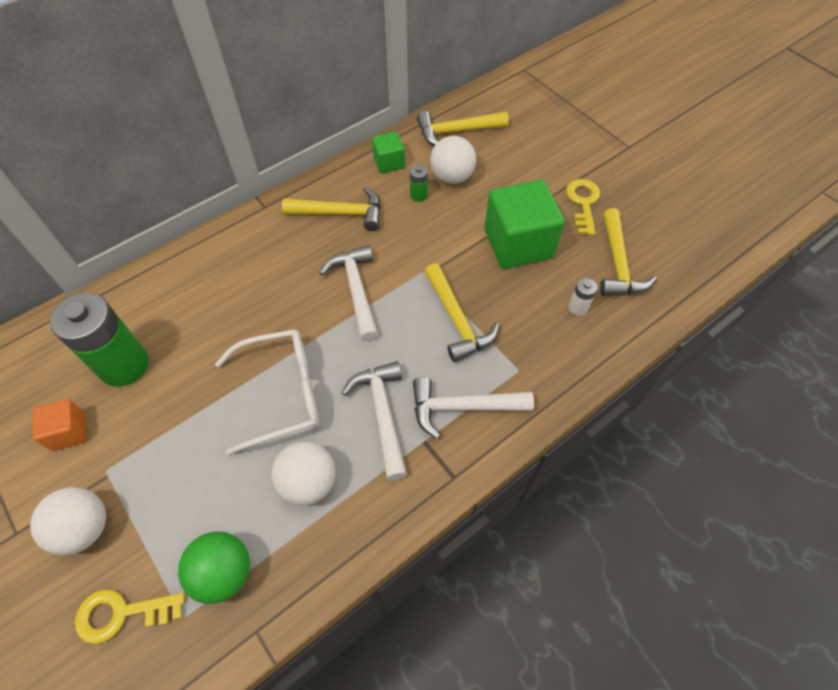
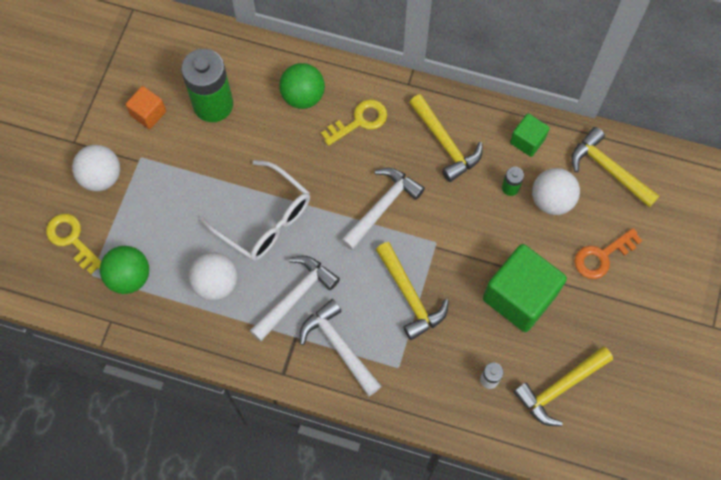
camera: 55 degrees right, 10 degrees up
(195, 286) = (303, 96): none -> green ball
(457, 320) = (409, 296): yellow hammer -> yellow hammer turned 60 degrees counterclockwise
(524, 174) = (602, 256): none -> orange key
(583, 203) = (607, 324): yellow key -> yellow key (359, 121)

